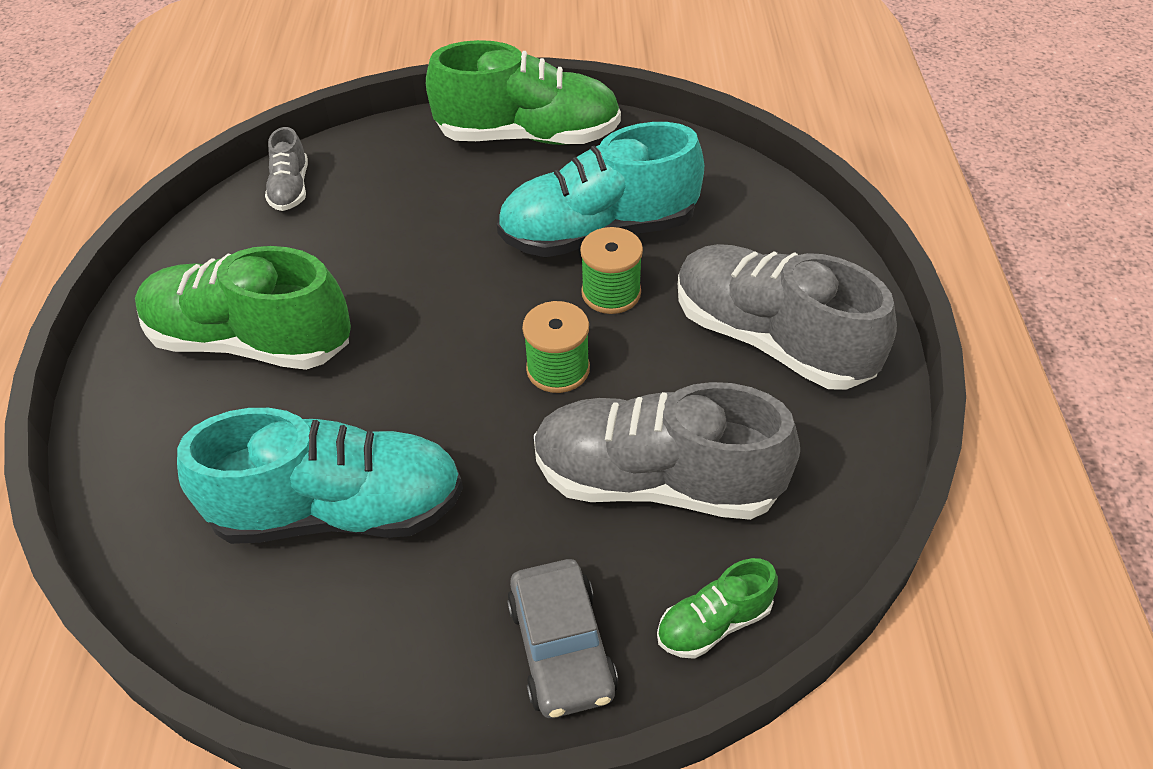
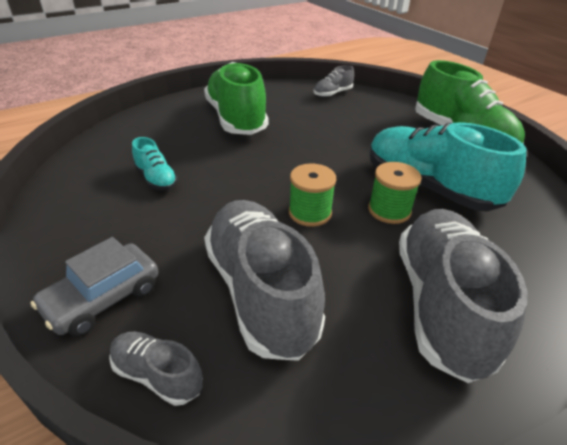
camera: 55 degrees right, 10 degrees down
(339, 510) = (156, 179): turquoise shoe -> turquoise shoe, size x0.47
(714, 623) = (157, 375): green shoe -> grey shoe

